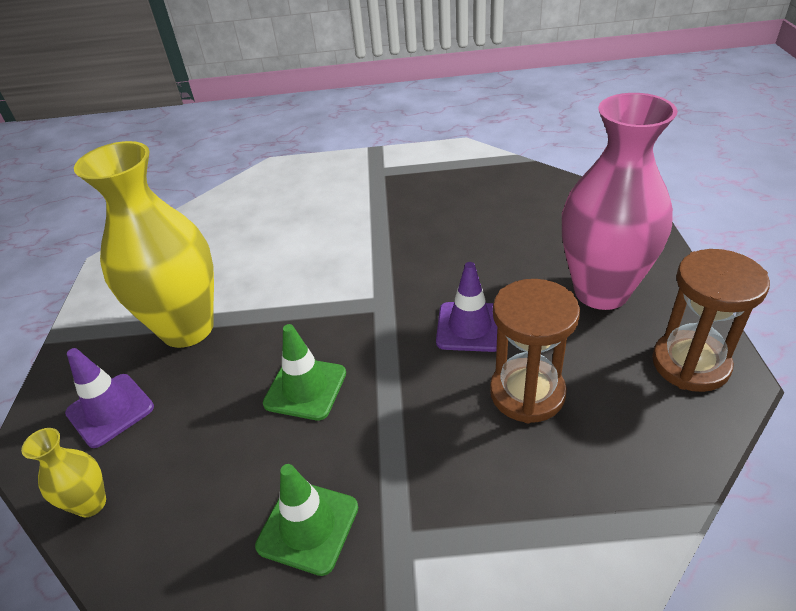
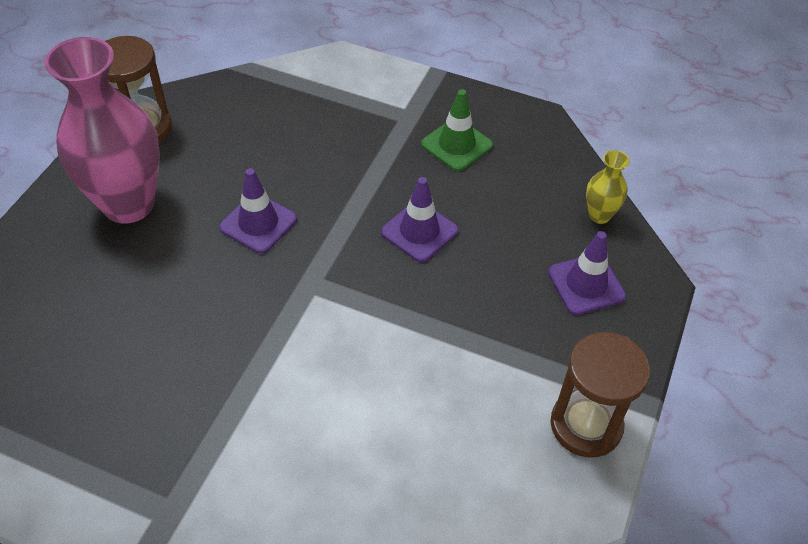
camera: 160 degrees left, 10 degrees up
(187, 328) = (505, 343): yellow vase -> none
(305, 388) = (419, 231): green traffic cone -> purple traffic cone
(527, 393) = (265, 158): brown hourglass -> brown hourglass (586, 425)

